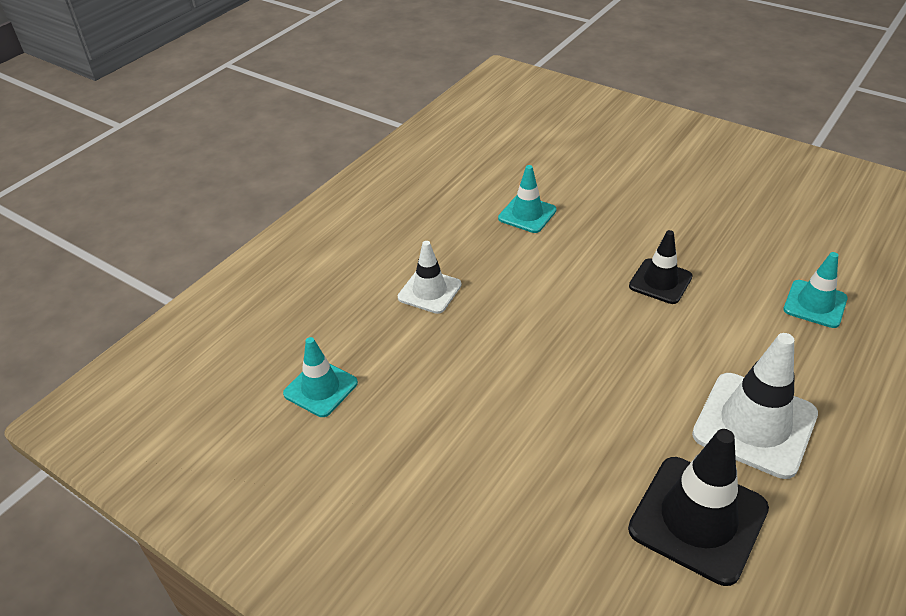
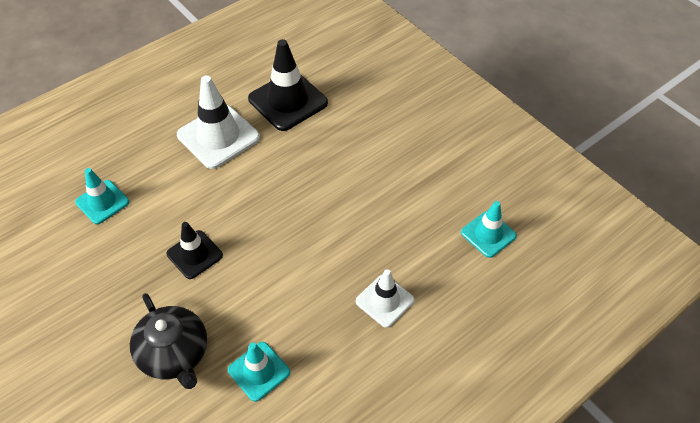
camera: 165 degrees left, 10 degrees up
(612, 207) = (174, 354): none -> black teapot

